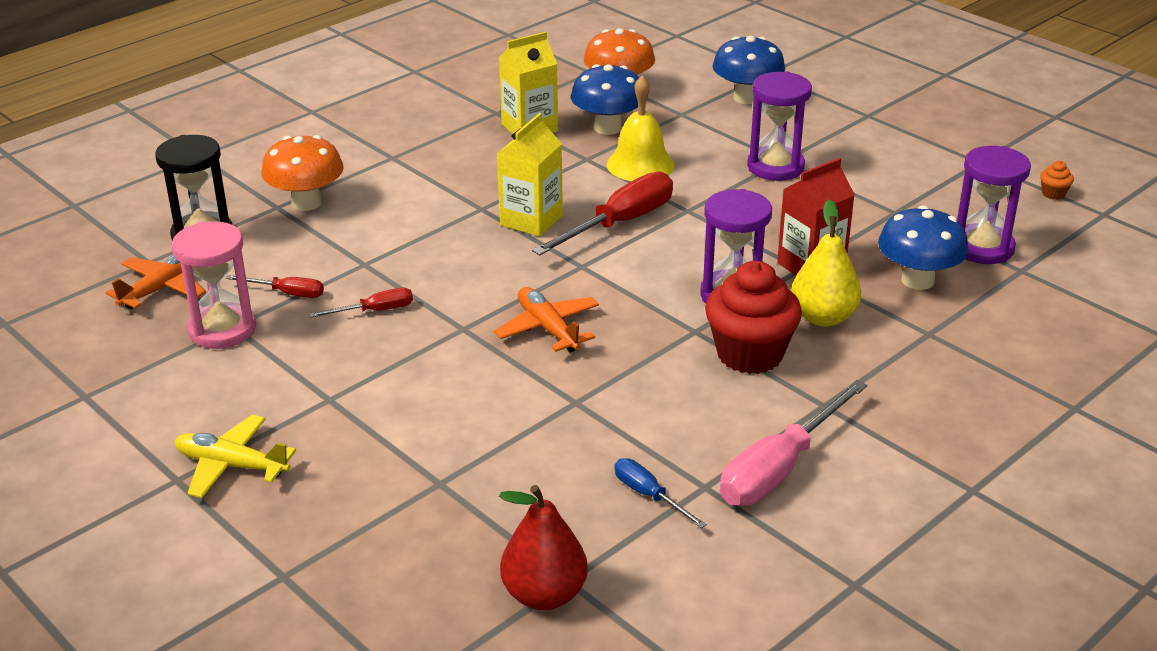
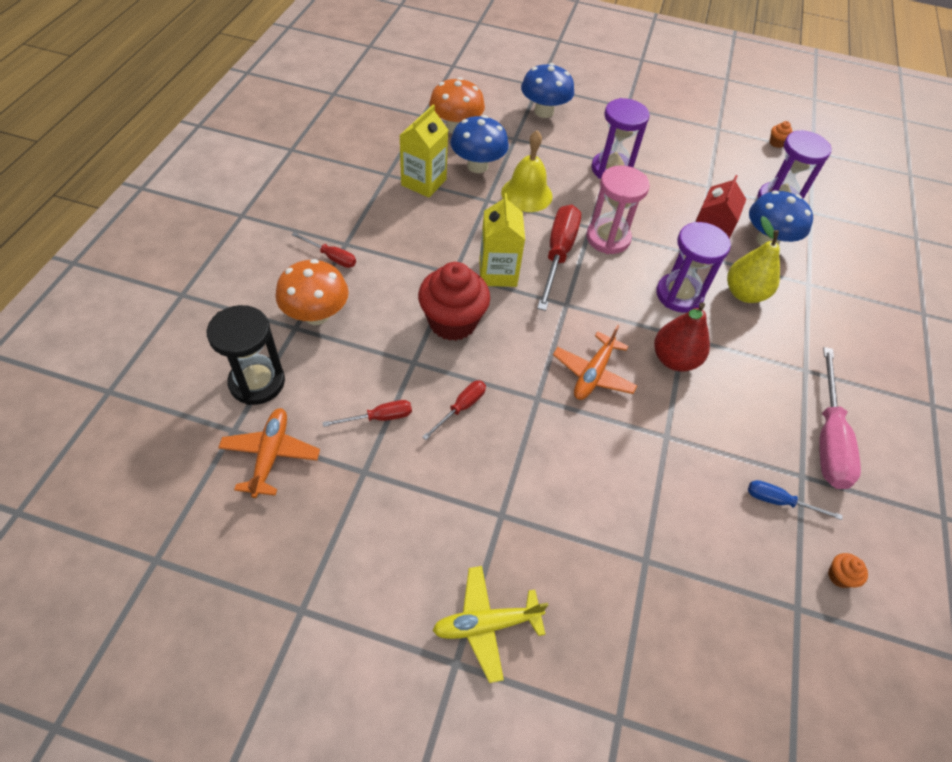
camera: 35 degrees left, 20 degrees up
(222, 330) = (359, 480): pink hourglass -> pink hourglass (608, 238)
(367, 164) = (331, 257): none -> red screwdriver
(544, 594) = (796, 631): red pear -> red pear (674, 359)
(548, 328) = (593, 374): orange plane -> orange plane turned 90 degrees counterclockwise
(649, 576) = (839, 576): none -> orange cupcake
(750, 354) = (731, 344): red cupcake -> red cupcake (452, 322)

